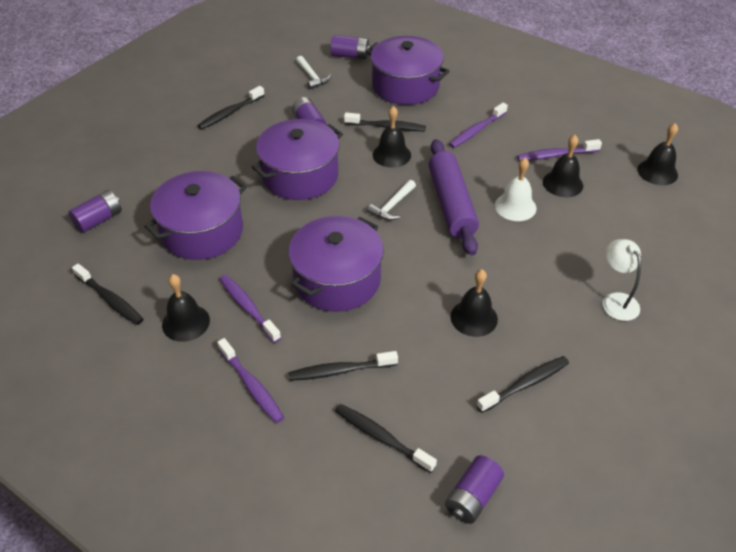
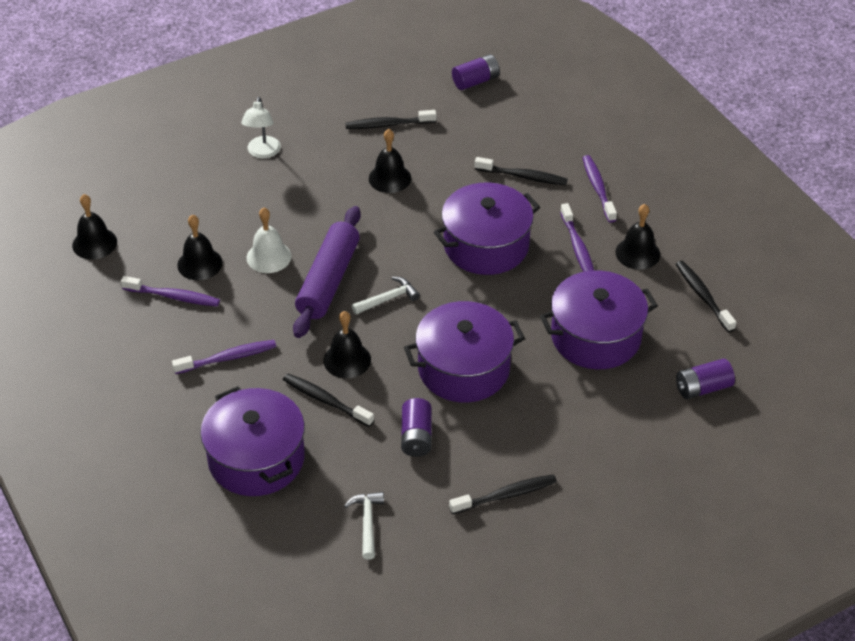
camera: 155 degrees left, 0 degrees up
(350, 56) = (290, 546): purple battery -> none
(381, 437) = (516, 128): black toothbrush -> none

